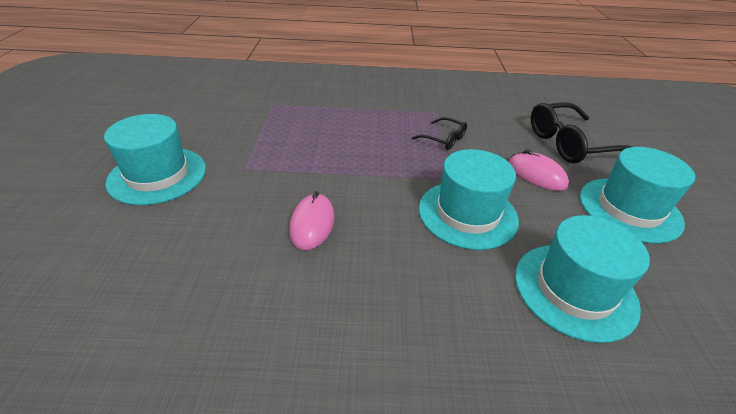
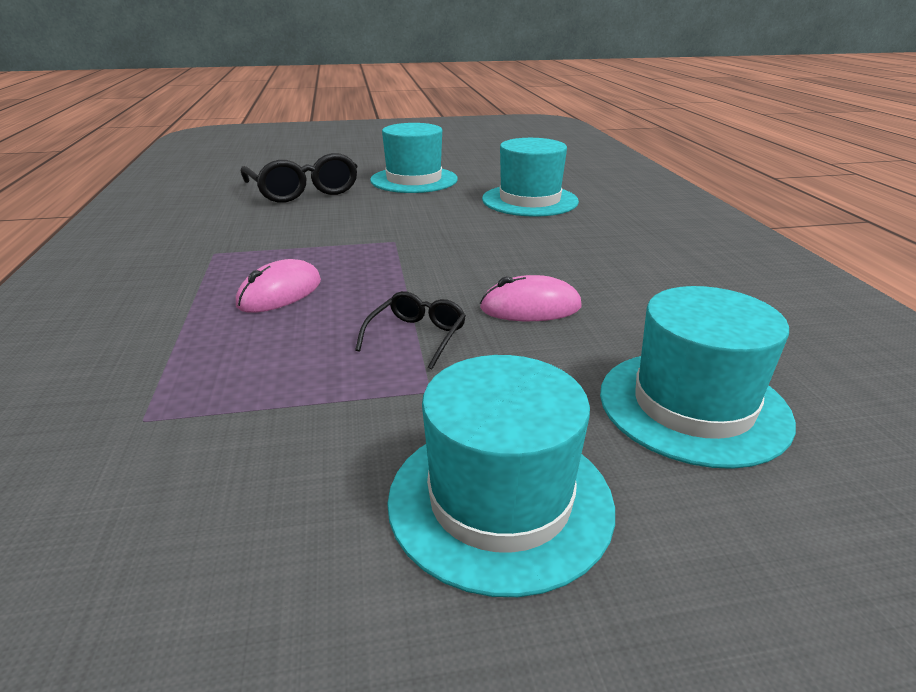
camera: 100 degrees left, 10 degrees down
(444, 139) = (300, 246): black glasses -> black glasses (417, 336)
(467, 214) = (457, 232): turquoise hat -> turquoise hat (693, 406)
(536, 174) = (371, 205): pink mouse -> pink mouse (280, 293)

